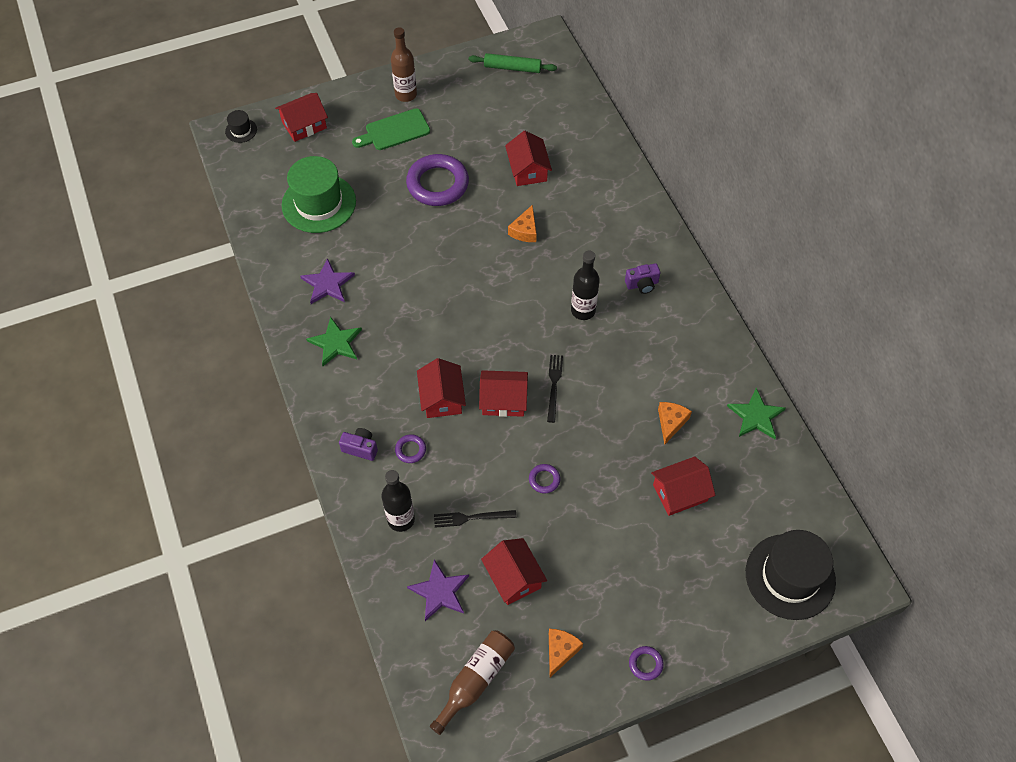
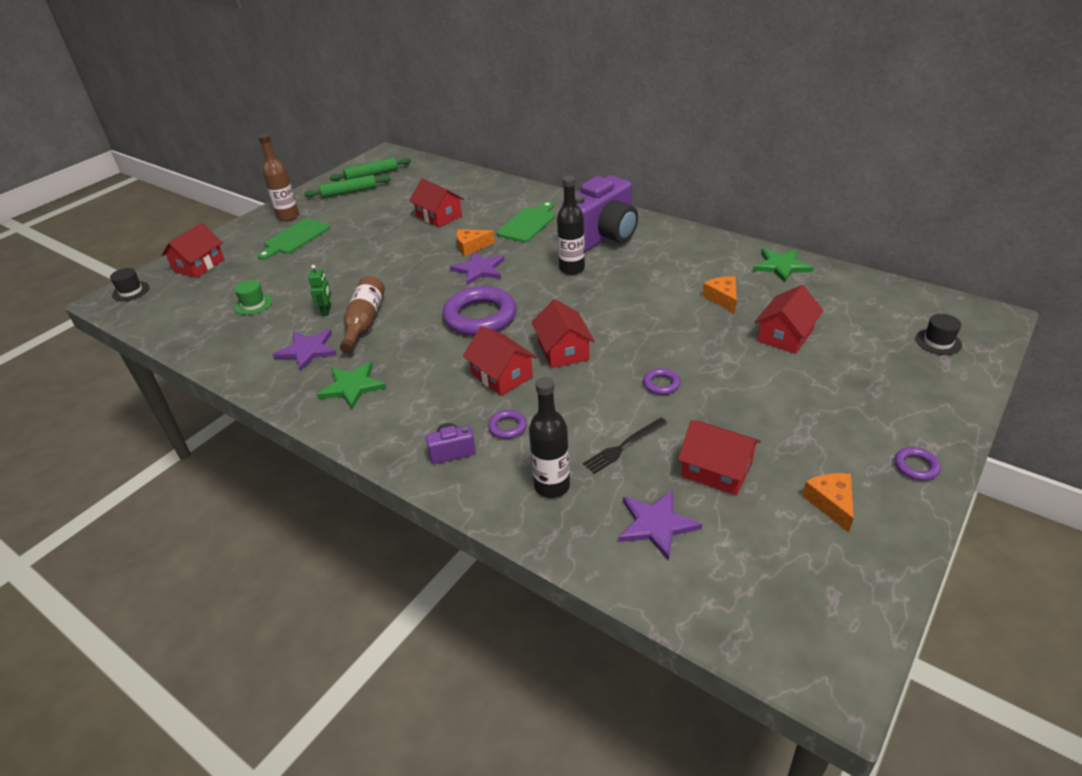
camera: 30 degrees left, 20 degrees down
(319, 203) = (253, 304): green hat -> green hat, size x0.44
(365, 245) = (326, 311): none -> green robot
(437, 184) = (364, 251): purple ring -> purple ring (480, 317)
(475, 680) = (780, 582): brown bottle -> brown bottle (364, 322)
(476, 85) = (349, 192): none -> green rolling pin
(503, 400) = (563, 350): red house -> red house turned 75 degrees counterclockwise
(510, 265) = (479, 270): none -> purple star
(525, 230) = (471, 247): orange cheese -> orange cheese turned 90 degrees clockwise
(554, 385) = (598, 321): black fork -> none
(594, 227) = (528, 224): none -> green cutting board
(642, 284) = (603, 236): purple camera -> purple camera, size x2.41
(790, 576) = (938, 342): black hat -> black hat, size x0.44

